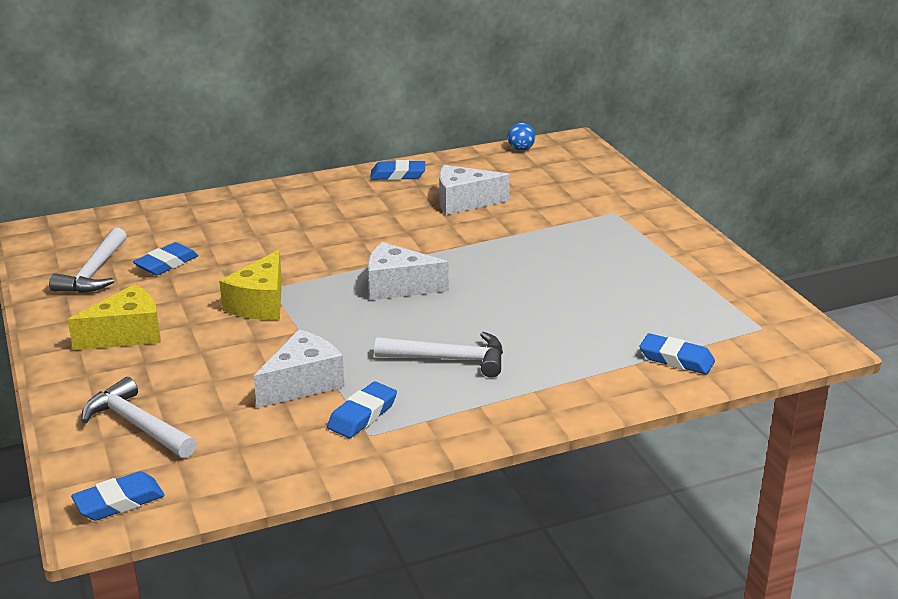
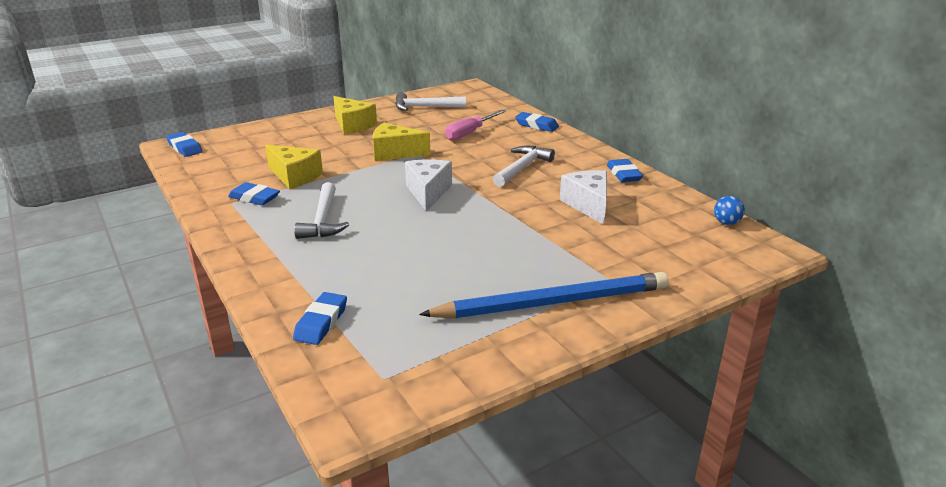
camera: 80 degrees right, 0 degrees up
(137, 425) = (256, 141): white hammer -> white hammer (522, 168)
(166, 264) = (441, 122): blue eraser -> blue eraser (536, 125)
(223, 247) = (470, 133): none -> pink screwdriver
(303, 383) = (294, 176): white cheese -> yellow cheese
(647, 242) = (552, 302): none -> blue pencil

